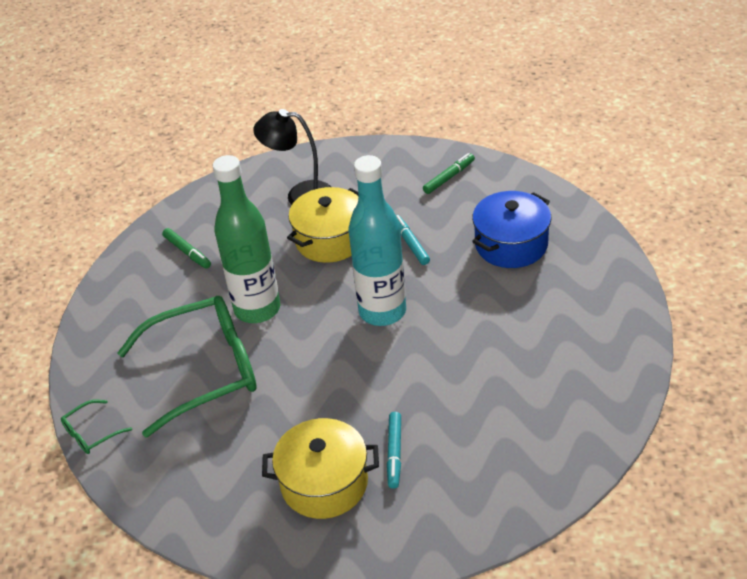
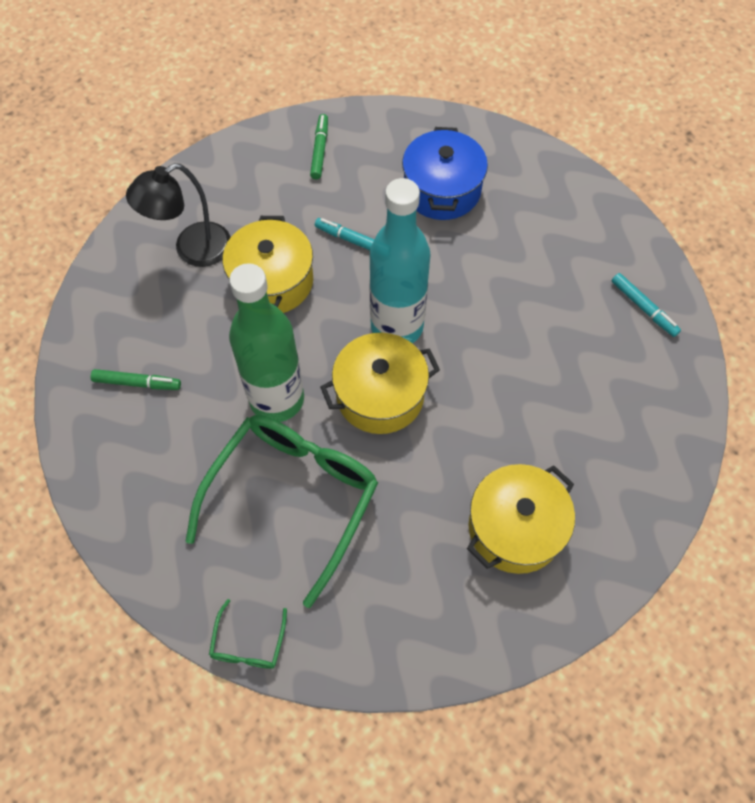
camera: 45 degrees left, 20 degrees up
(324, 346) = (380, 395): none -> yellow pot
(394, 453) = (543, 457): turquoise marker -> turquoise marker (643, 308)

